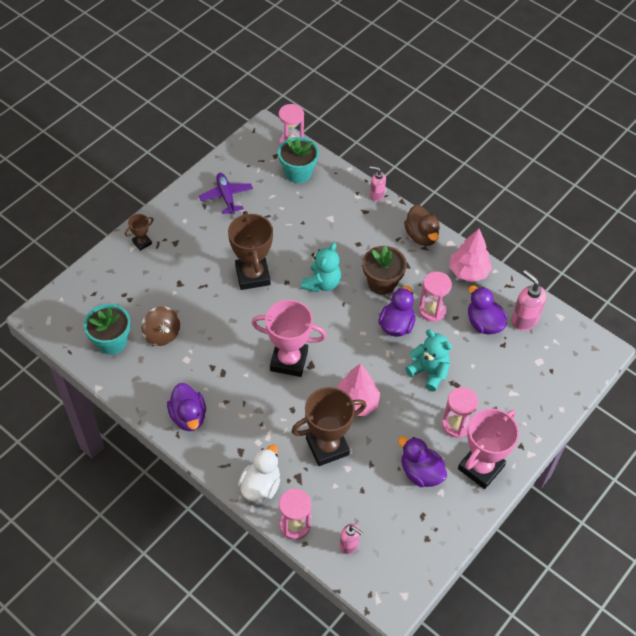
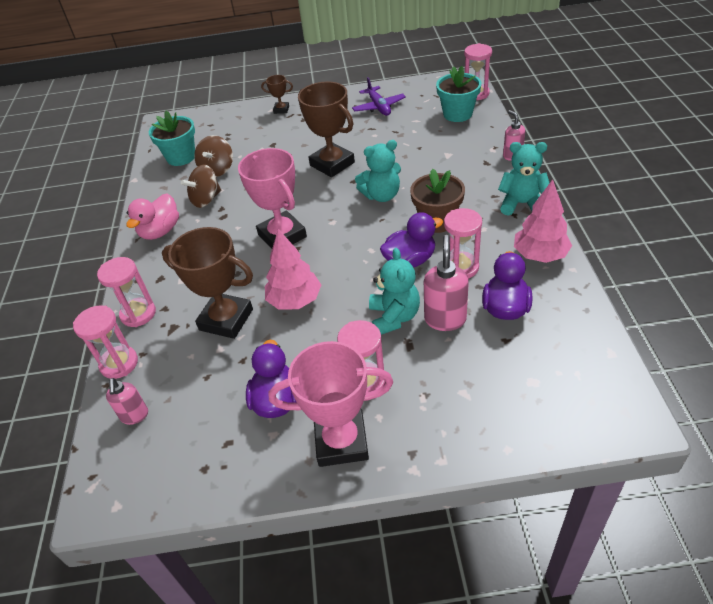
camera: 50 degrees right, 10 degrees down
(188, 416) = (160, 231): purple duck -> pink duck
(189, 367) = (206, 199): none -> brown spinning top
(226, 196) = (378, 107): purple plane -> purple plane turned 135 degrees clockwise
(252, 275) = (332, 164): brown trophy -> brown trophy turned 75 degrees counterclockwise
(261, 486) = (138, 314): white duck -> pink hourglass
(421, 236) = (521, 204): brown duck -> turquoise teddy bear
(524, 320) = (558, 331): pink soap dispenser -> pink soap dispenser (445, 319)

